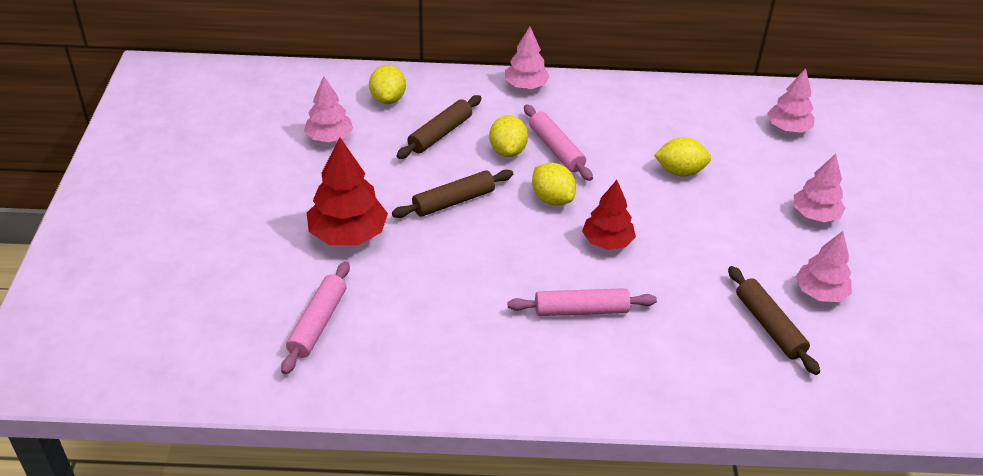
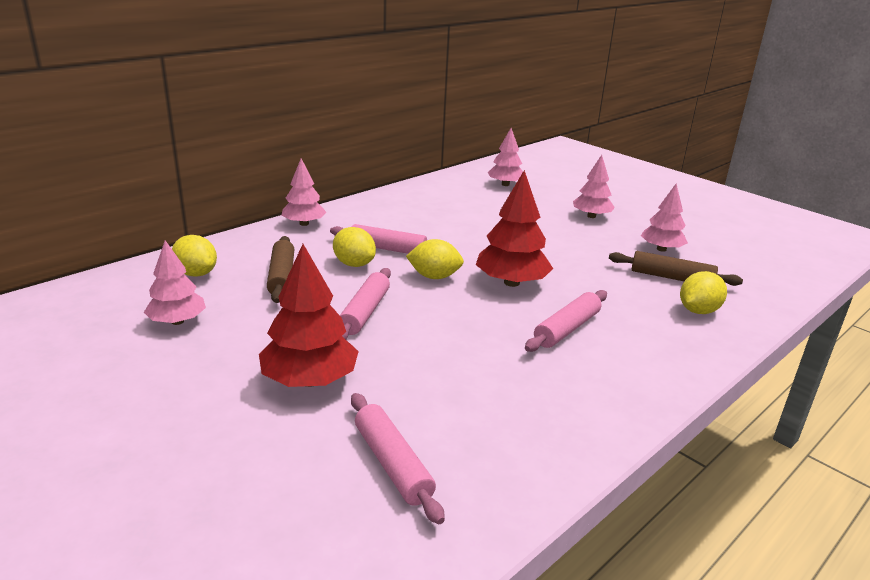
camera: 45 degrees left, 15 degrees down
(453, 201) = (364, 312): brown rolling pin -> pink rolling pin
(607, 242) = (511, 282): red tree -> red tree, size x1.50
(680, 171) = (486, 227): yellow lemon -> yellow lemon (698, 311)

